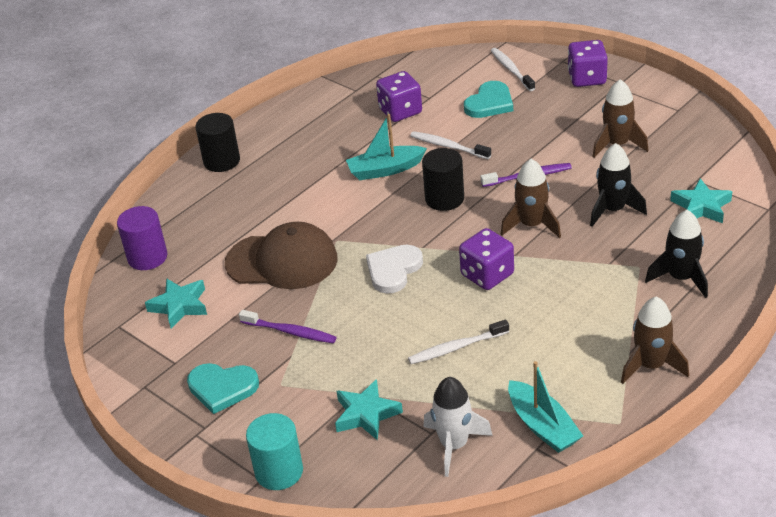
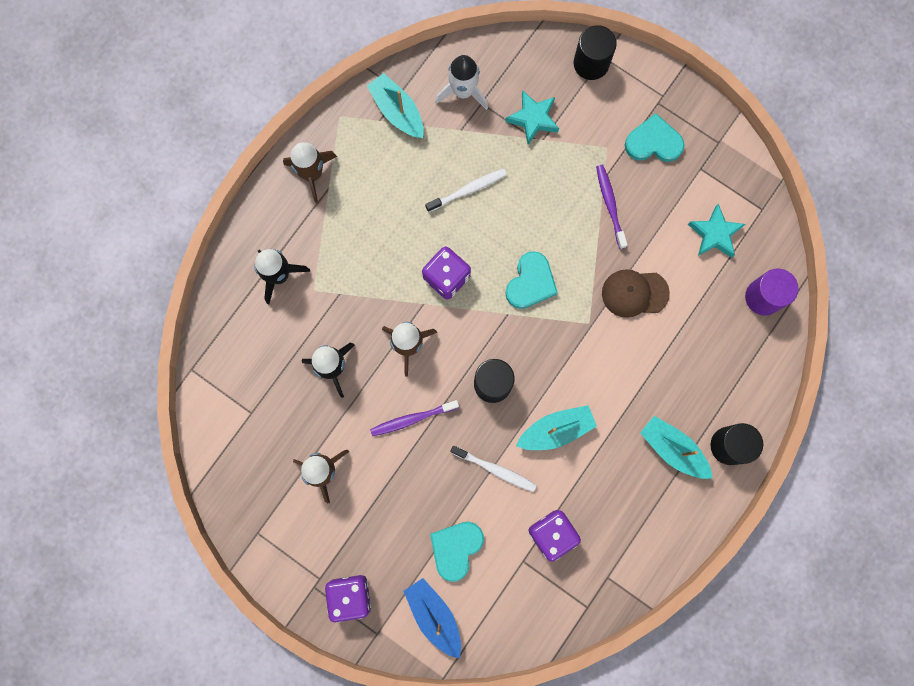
camera: 170 degrees right, 40 degrees up
(275, 159) = (673, 449): none -> turquoise boat
(279, 471) = (591, 63): turquoise cylinder -> black cylinder
(282, 261) = (634, 293): brown cap -> brown cap, size x0.65
(290, 332) = (610, 205): purple toothbrush -> purple toothbrush turned 60 degrees clockwise
(393, 270) = (531, 282): white heart -> turquoise heart
(511, 70) = (434, 615): white toothbrush -> blue boat
(701, 207) = (251, 372): turquoise star -> none

